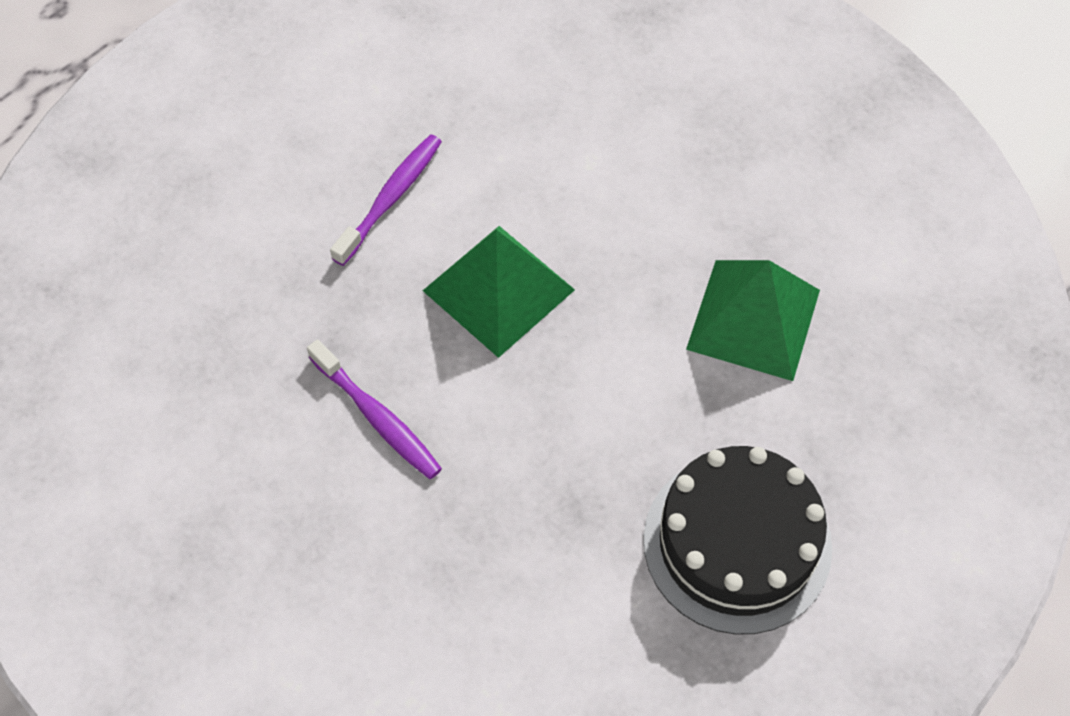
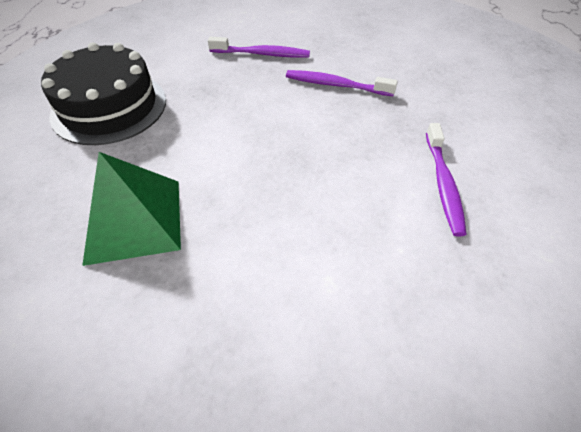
camera: 150 degrees right, 10 degrees down
(437, 559) = (262, 54): none -> purple toothbrush
(498, 290) = (324, 163): green pyramid -> none

